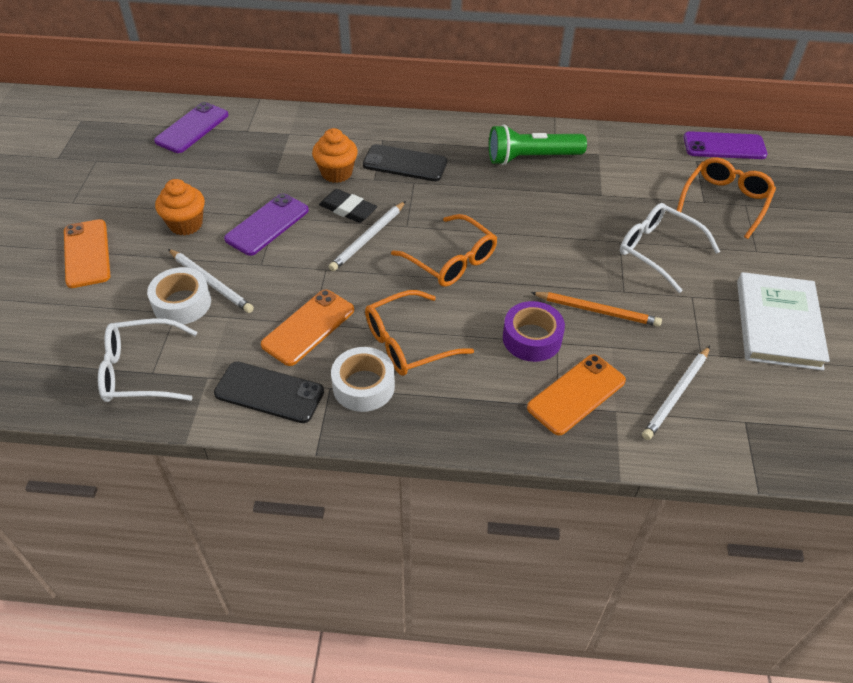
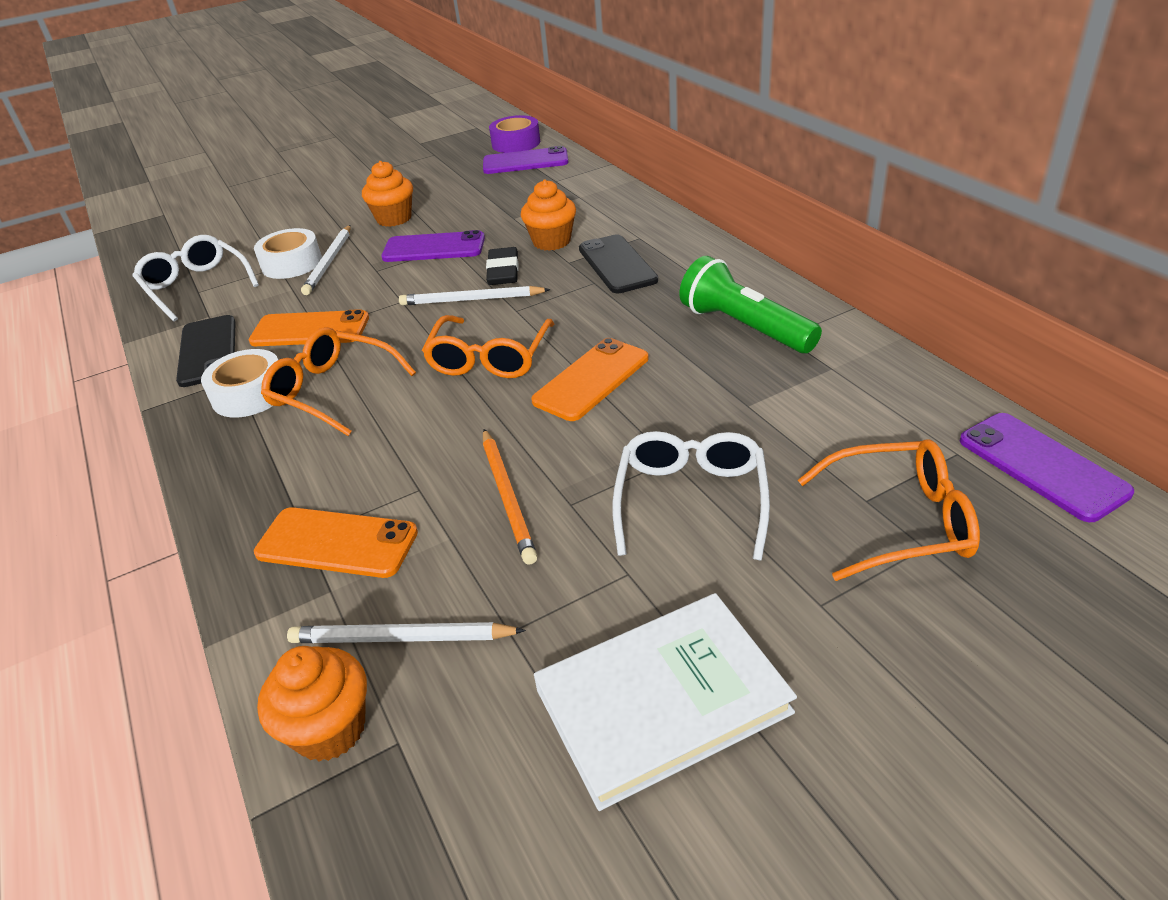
camera: 60 degrees right, 10 degrees down
(87, 254) = (317, 204): orange phone -> orange phone (591, 379)
(532, 338) = (409, 467): purple tape -> purple tape (516, 143)
(721, 444) = (330, 729): none -> orange cupcake

